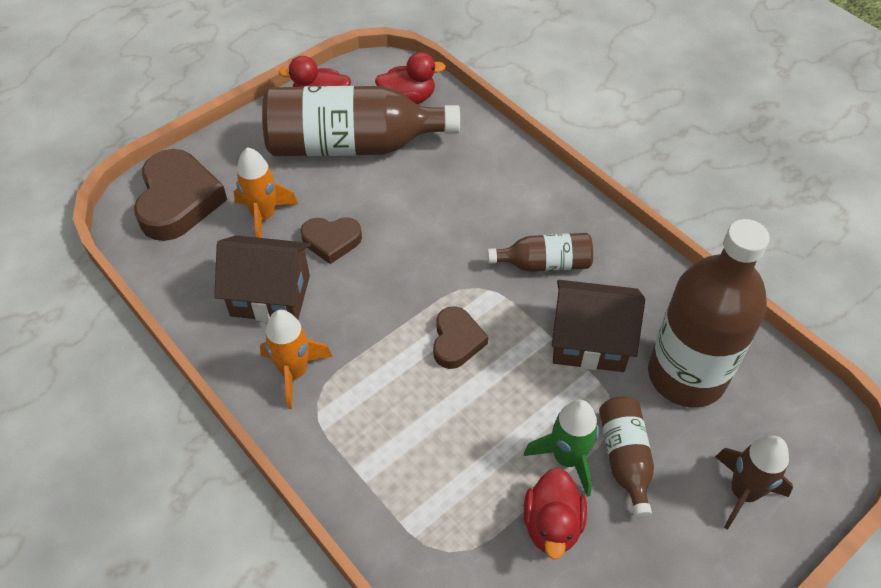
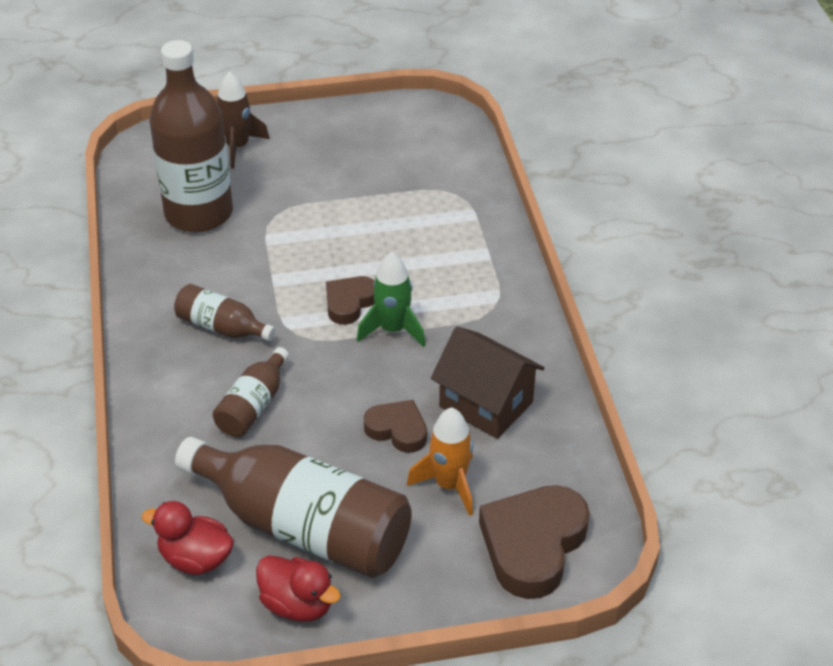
camera: 150 degrees left, 10 degrees down
(294, 372) = (499, 335): orange rocket -> none
(552, 525) = (376, 179): red duck -> none
(567, 458) = (333, 205): green rocket -> green rocket (393, 330)
(589, 341) = (245, 260): brown house -> none
(625, 459) = (294, 190): brown bottle -> brown bottle (253, 405)

